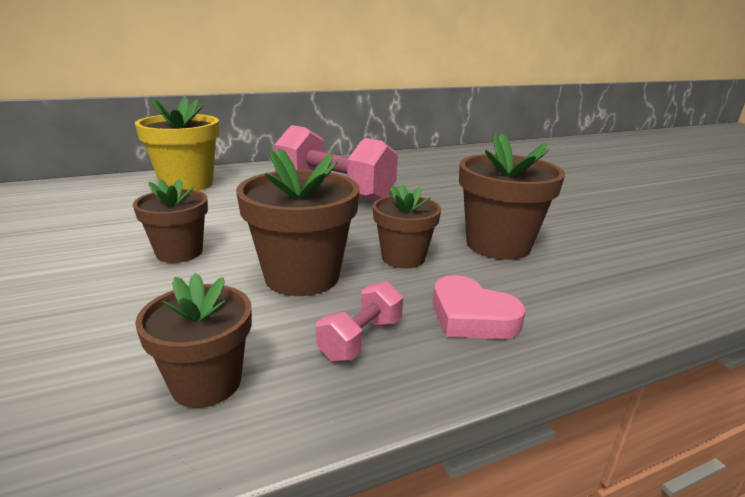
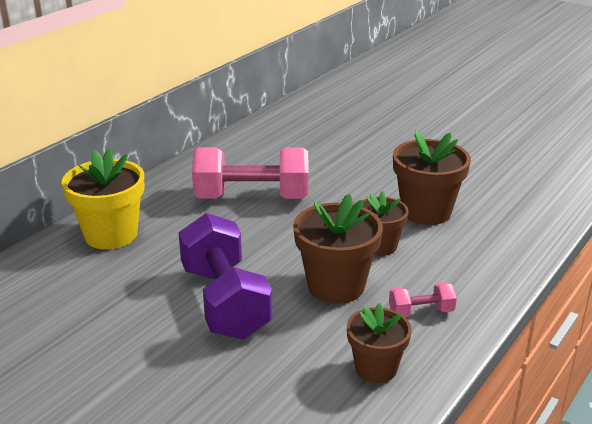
camera: 30 degrees left, 5 degrees up
(179, 252) = (225, 301): brown flower pot -> purple dumbbell
(361, 339) = (421, 312): pink dumbbell -> pink dumbbell turned 75 degrees clockwise
(471, 317) = (461, 274): pink heart -> none

